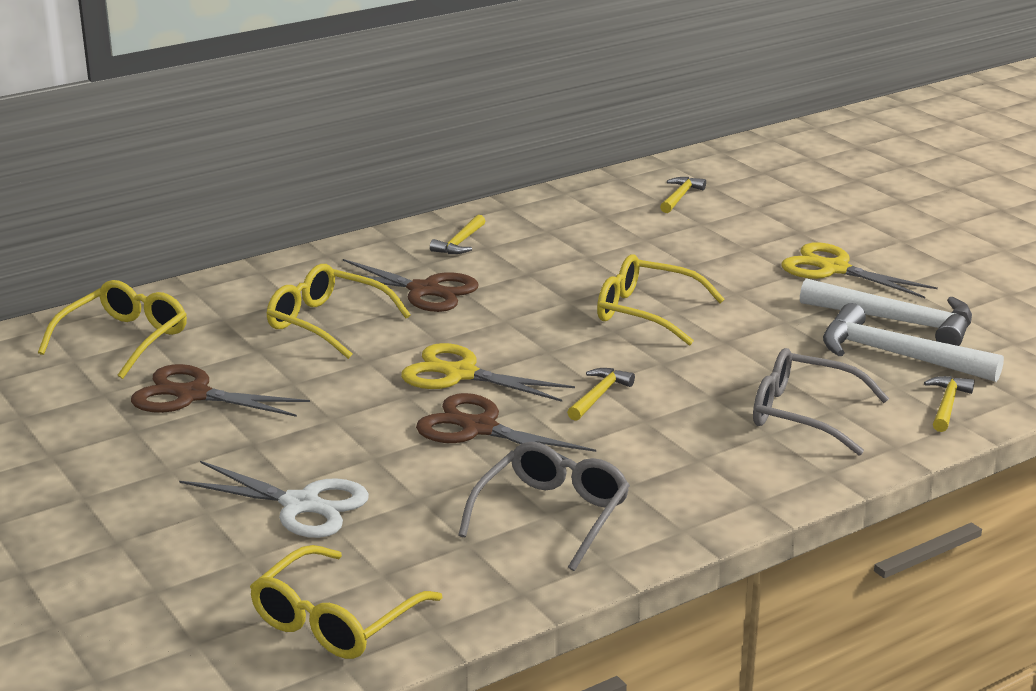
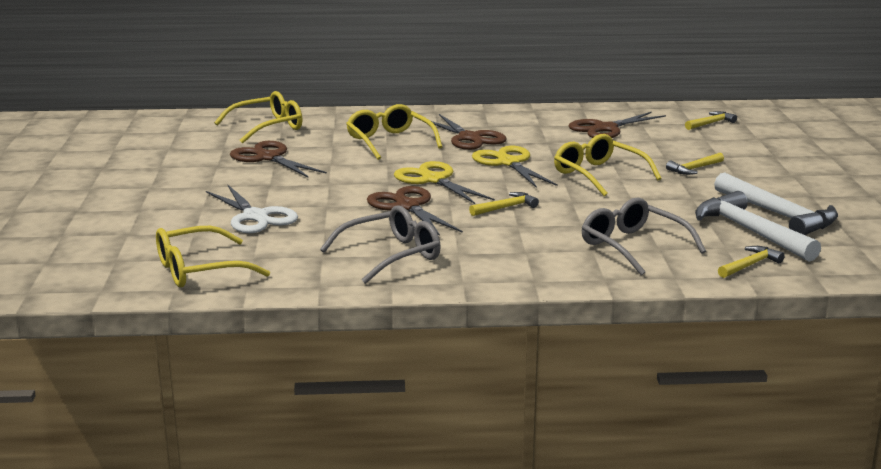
camera: 30 degrees right, 5 degrees down
(460, 243) = (525, 120): yellow hammer -> yellow hammer (694, 169)
(571, 234) = (605, 129): none -> brown scissors
(833, 269) = (770, 179): yellow scissors -> yellow scissors (508, 163)

